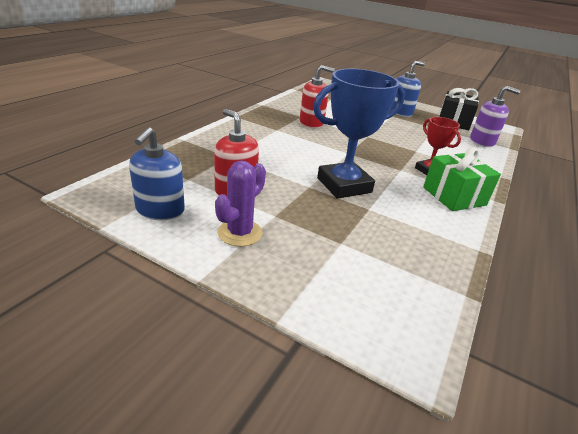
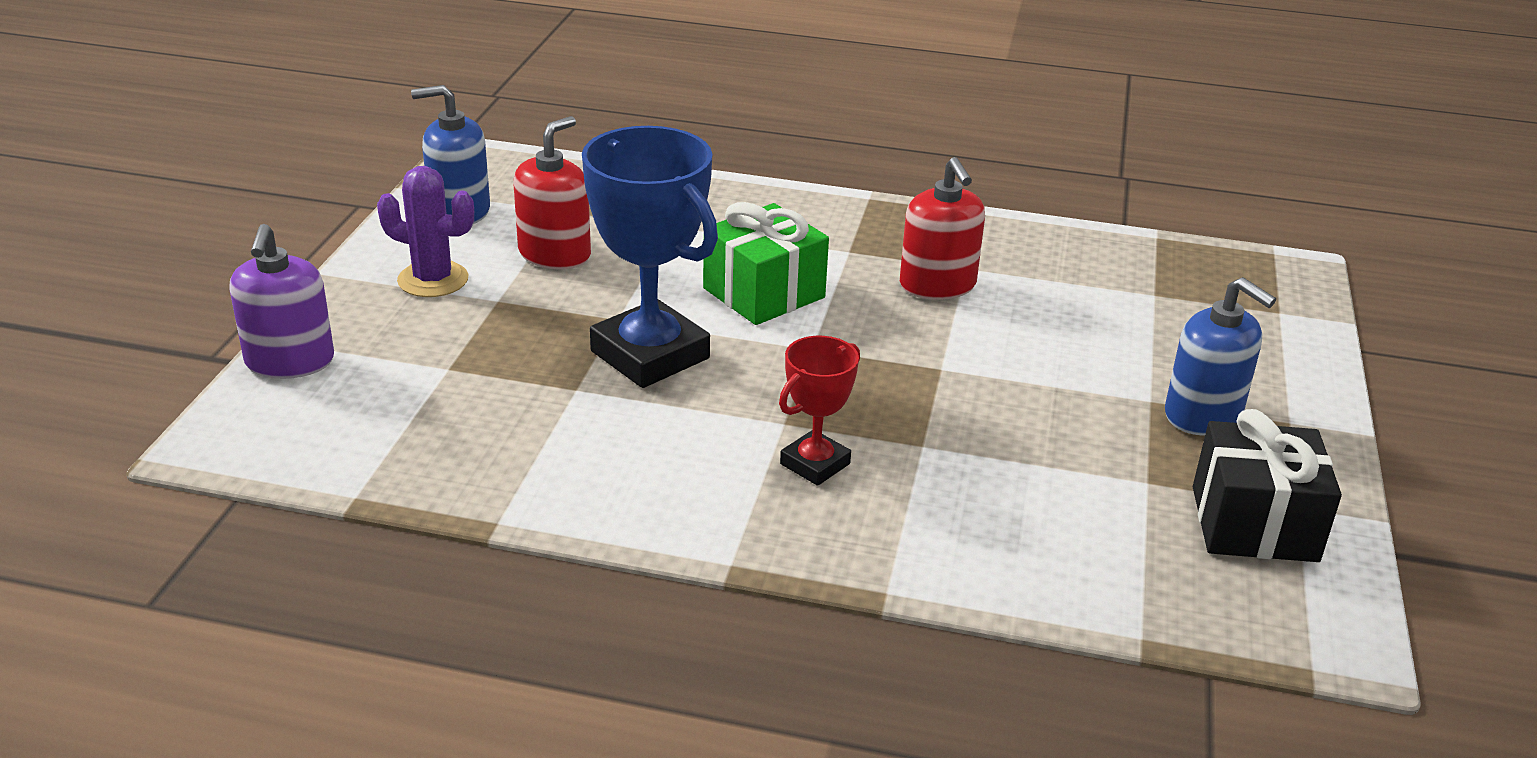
camera: 75 degrees right, 0 degrees up
(454, 196) = (704, 499): green gift -> green gift (764, 293)
(482, 141) = (1131, 577): purple soap dispenser -> purple soap dispenser (290, 362)

